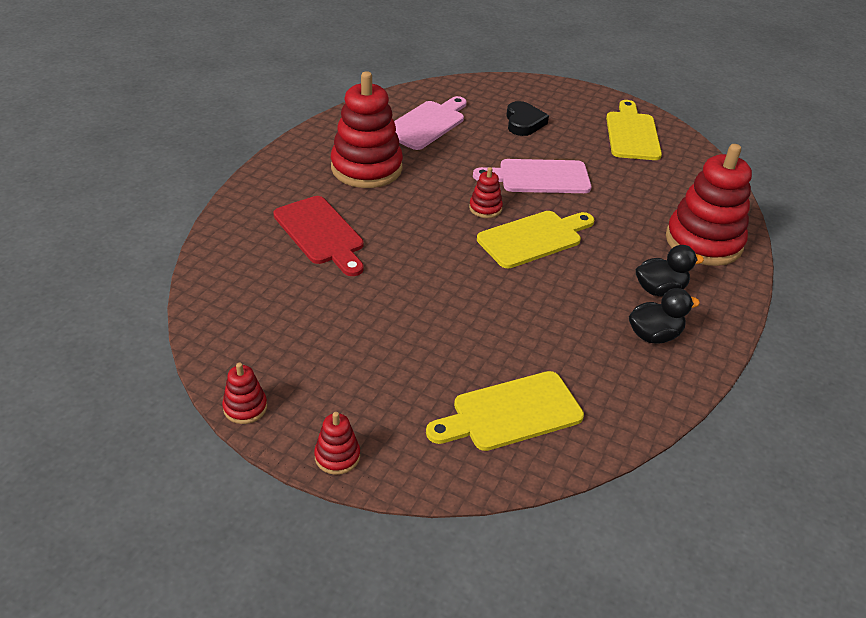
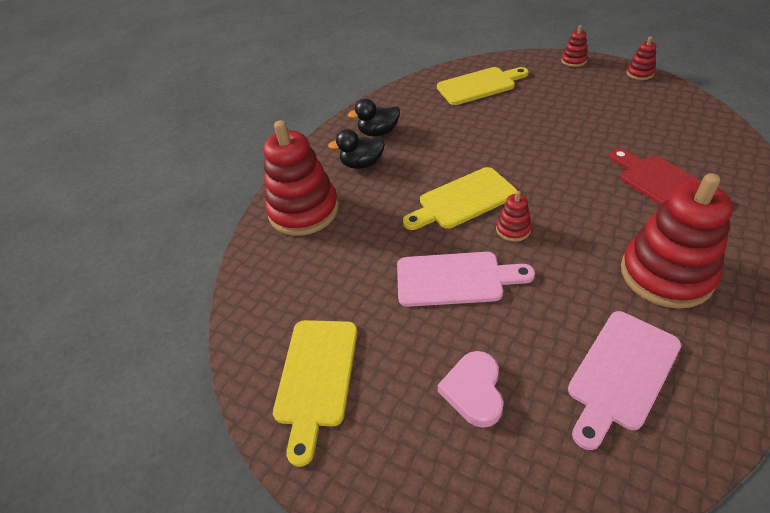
camera: 170 degrees left, 5 degrees up
(523, 122) = (474, 391): black heart -> pink heart

